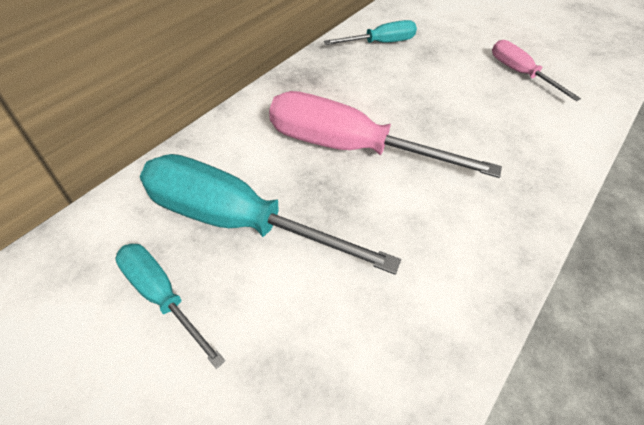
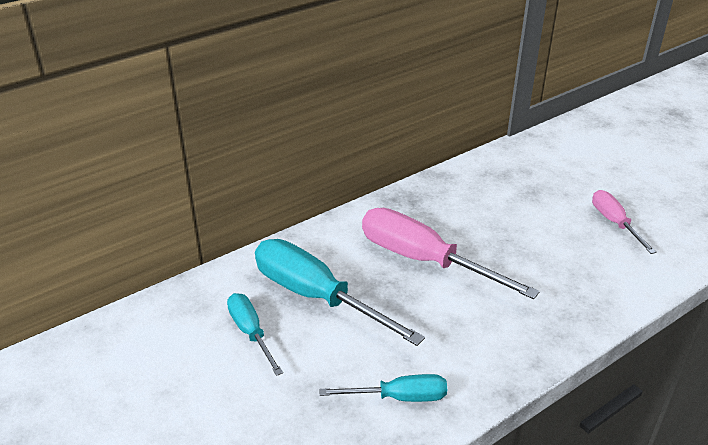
camera: 20 degrees right, 15 degrees down
(380, 43) = (488, 178): turquoise screwdriver -> turquoise screwdriver (399, 397)

